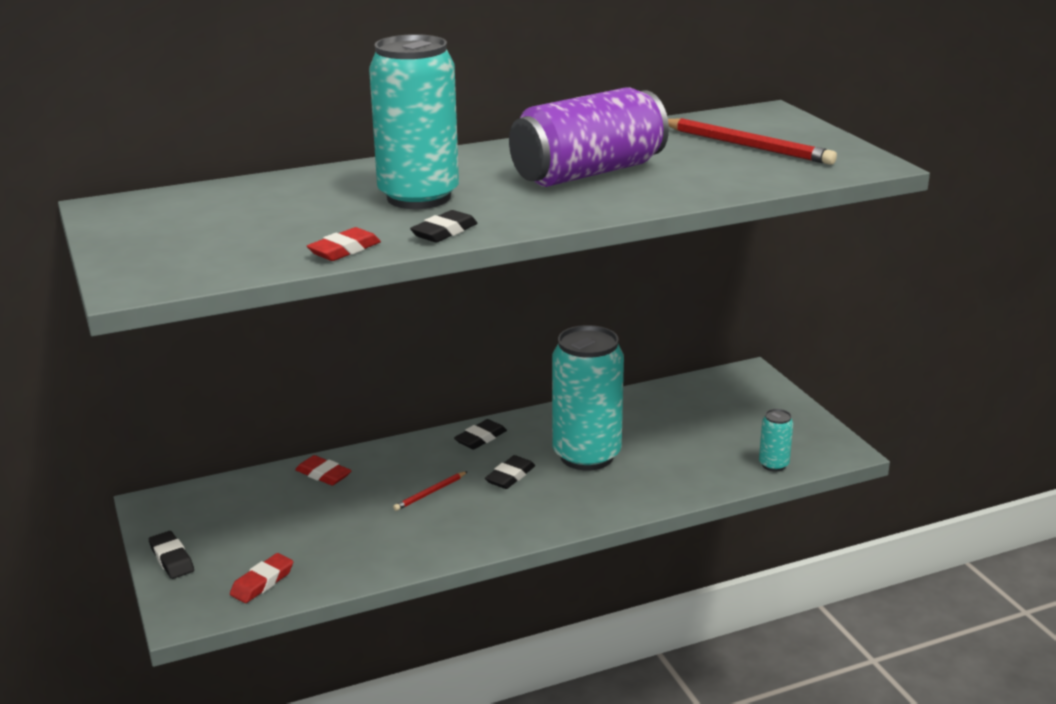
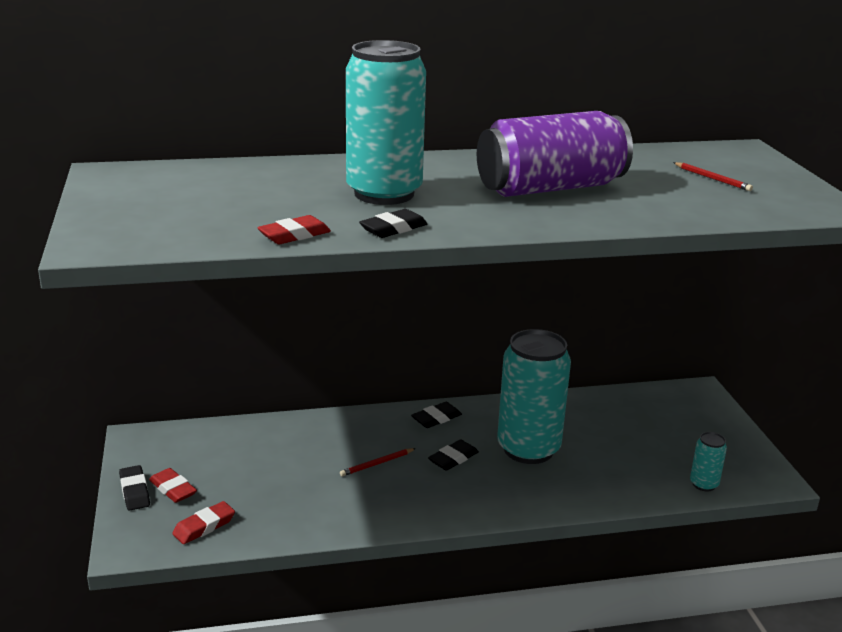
camera: 10 degrees right, 0 degrees up
(323, 474) = (289, 432): red eraser -> red eraser (173, 489)
(747, 146) = (712, 178): red pencil -> red pencil, size x0.48

